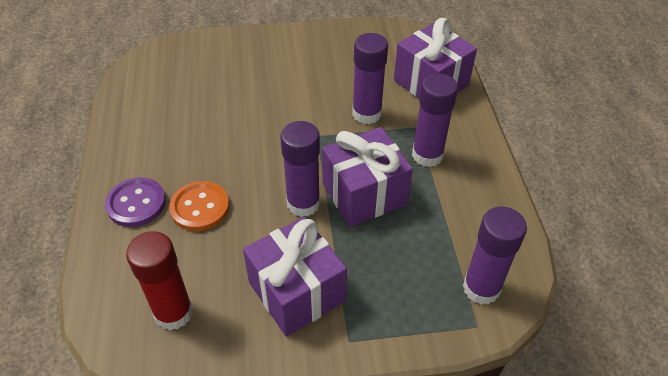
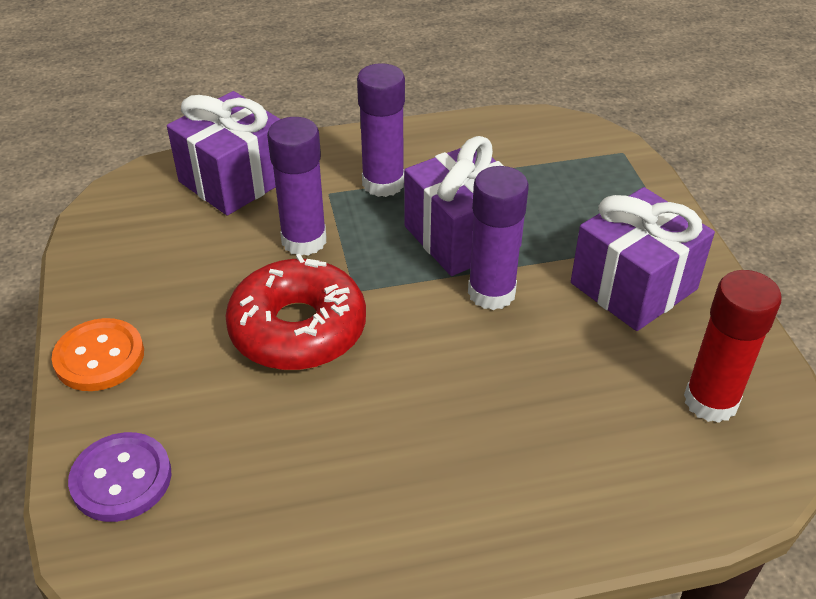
camera: 95 degrees left, 5 degrees down
(136, 203) = (537, 493): purple button -> purple button (121, 479)
(200, 207) = (526, 406): orange button -> orange button (99, 357)
(287, 110) = (298, 329): none -> red donut
(481, 288) = (576, 147): purple glue stick -> none

